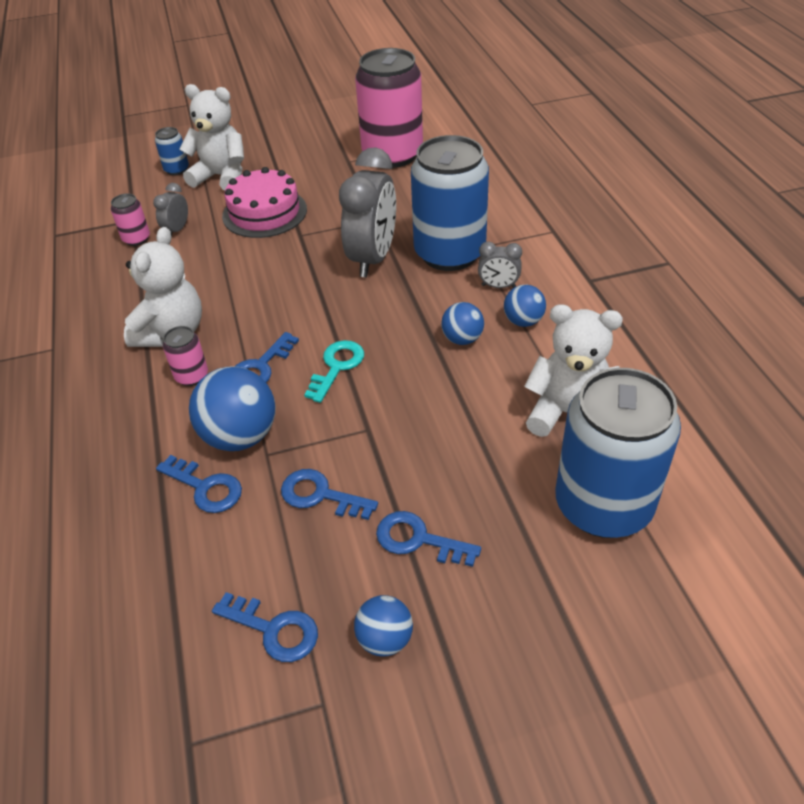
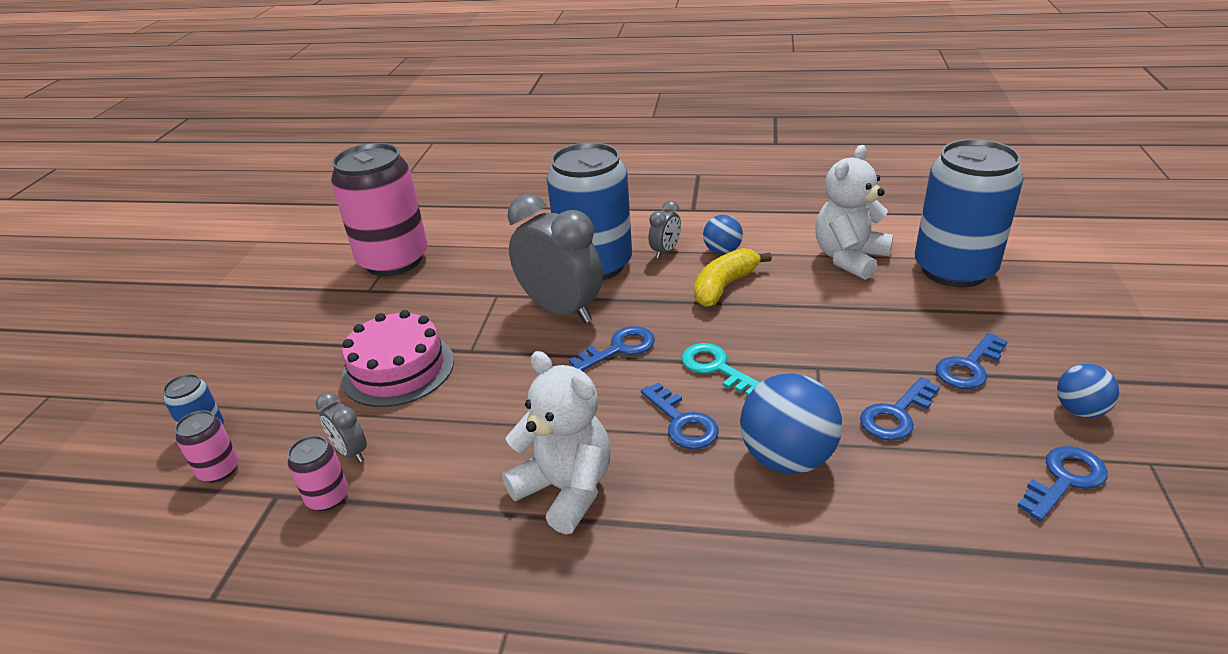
camera: 65 degrees left, 10 degrees down
(191, 376) = (662, 483): pink can -> pink can (219, 470)
(206, 488) = (857, 500): blue key -> blue key (619, 348)
(222, 177) = (277, 391): white teddy bear -> none
(462, 339) = (724, 286): blue ball -> yellow banana

